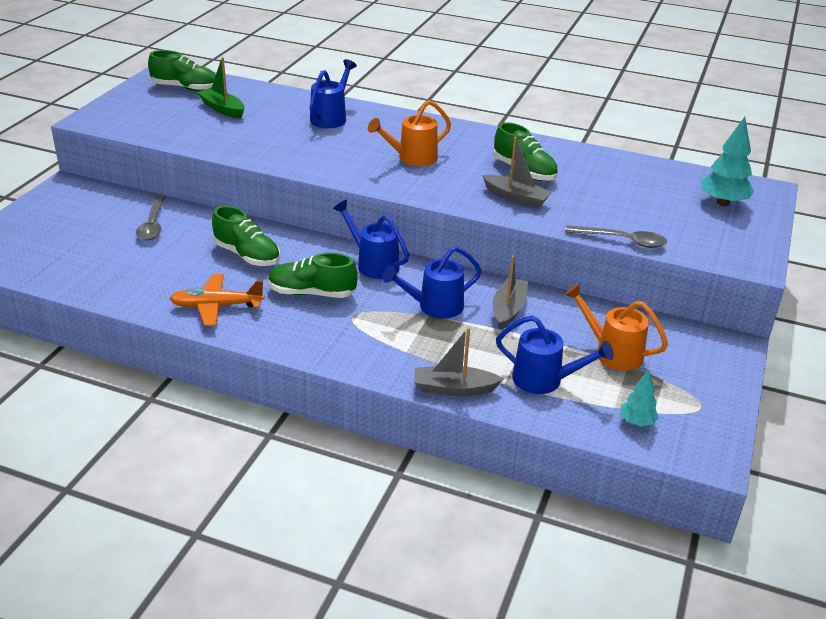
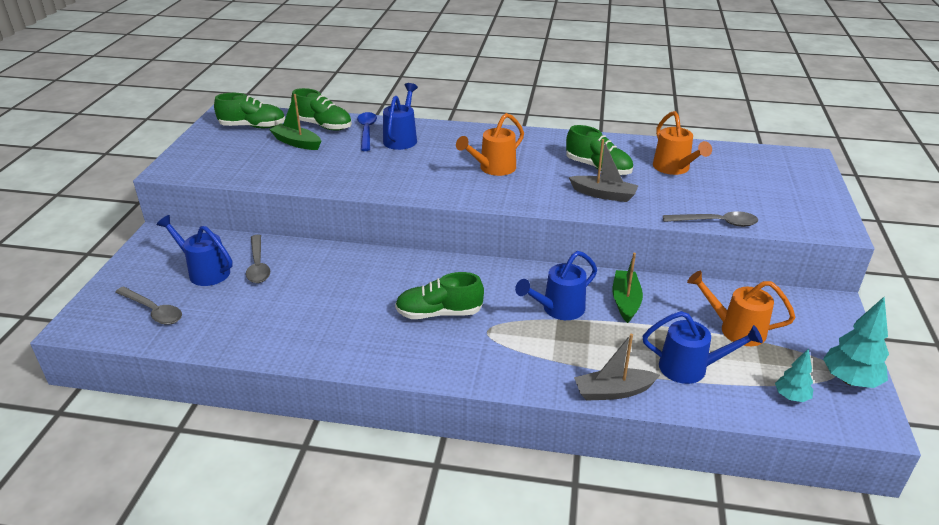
camera: 10 degrees left, 0 degrees up
(40, 252) = (153, 311): none -> grey spoon
(216, 306) = (352, 342): orange plane -> none
(247, 255) = (362, 283): green shoe -> green shoe (323, 126)
(298, 106) = (367, 131): none -> blue spoon
(373, 264) = (484, 274): blue watering can -> blue watering can (204, 271)
(508, 309) = (625, 301): grey boat -> green boat
(607, 182) = (674, 168): none -> orange watering can
(723, 203) = (780, 175): turquoise tree -> turquoise tree (849, 380)

